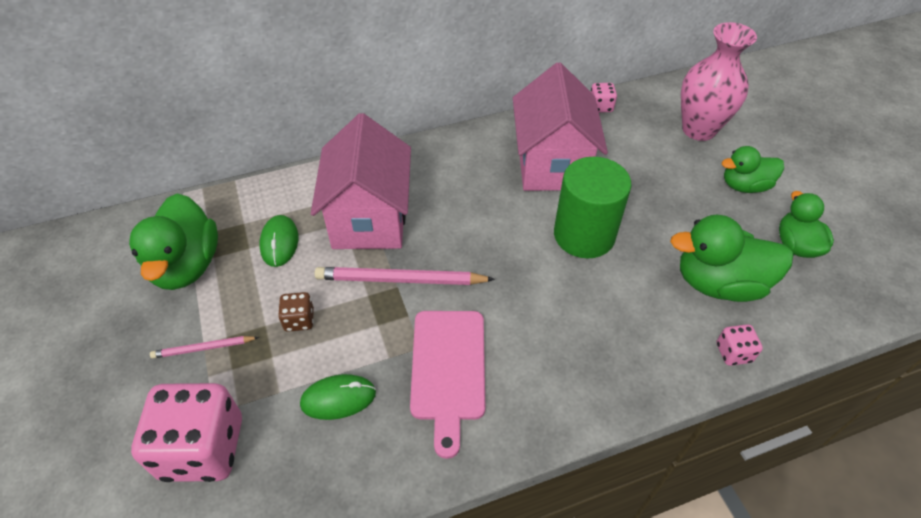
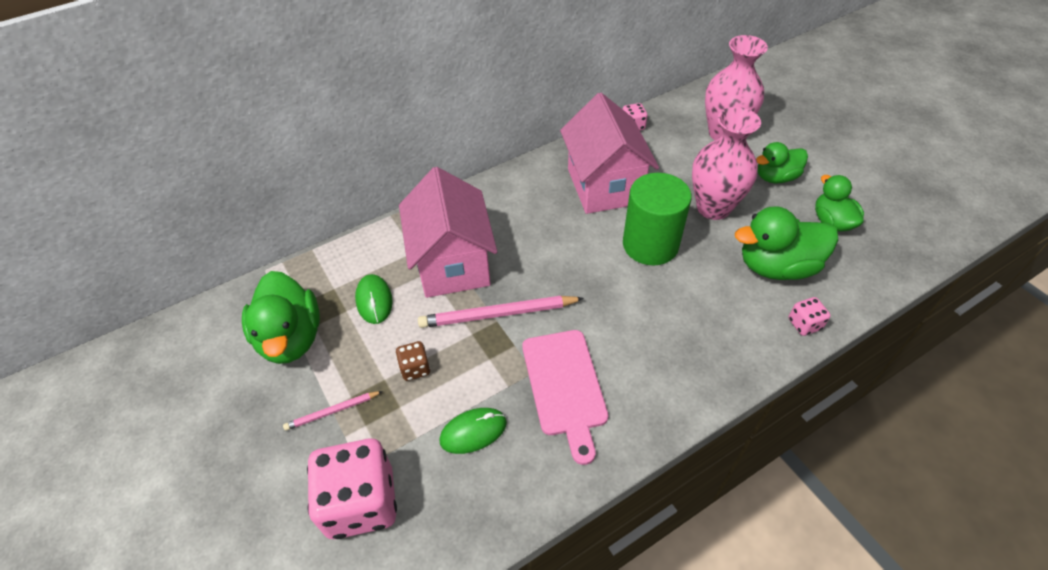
camera: 10 degrees left, 0 degrees up
(665, 207) = (713, 208): none -> pink vase

